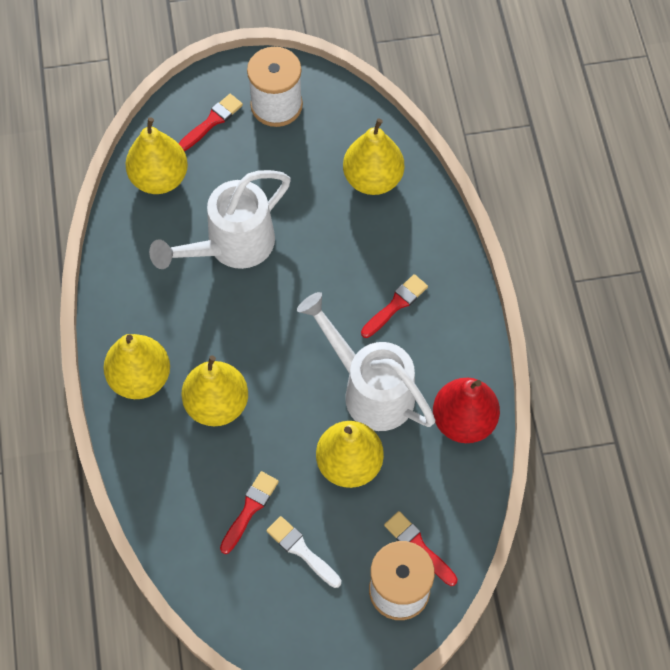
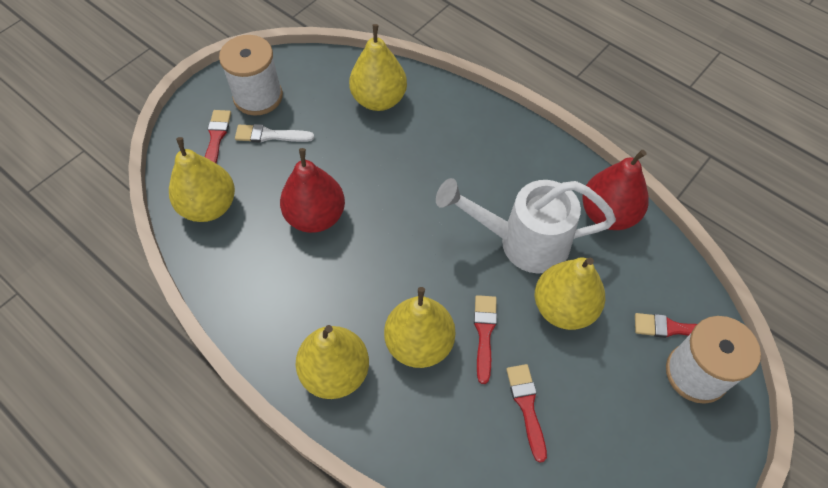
camera: 40 degrees left, 5 degrees down
(230, 246) = (316, 216): white watering can -> red pear
(301, 550) = (598, 405): white brush -> white brush (270, 135)
(396, 305) = (480, 171): red brush -> red brush (484, 333)

